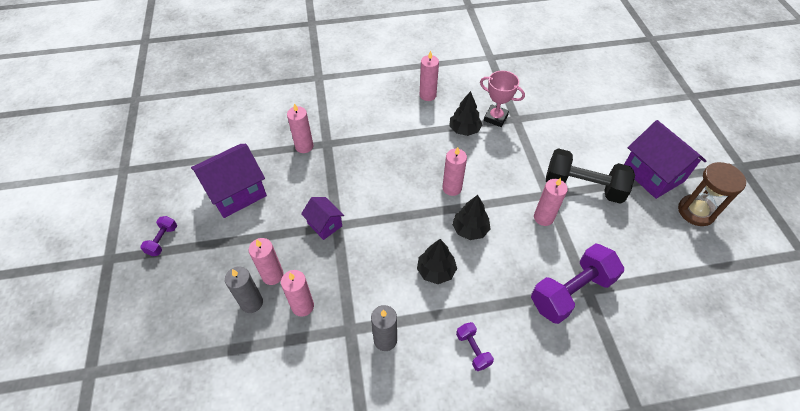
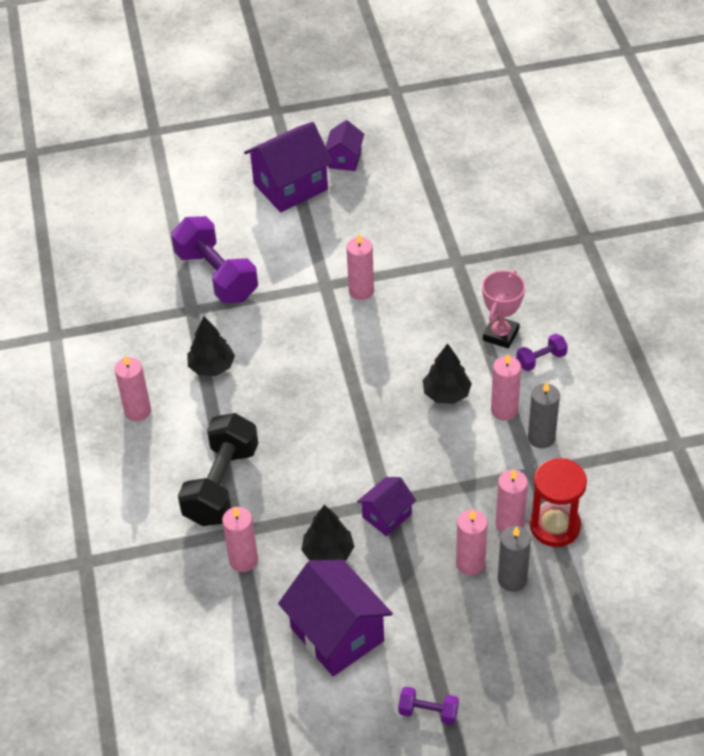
camera: 90 degrees left, 5 degrees down
(294, 340) = (555, 526): none -> red hourglass
(452, 188) = (318, 380): pink candle -> pink candle (504, 410)
(470, 229) = (383, 361): black tree -> black tree (328, 552)
(495, 118) = (189, 331): pink trophy -> pink trophy (500, 335)
(571, 292) = (461, 274): purple dumbbell -> purple dumbbell (216, 275)
(583, 187) = (312, 251): black dumbbell -> black dumbbell (221, 484)
(696, 211) = (344, 159): brown hourglass -> purple house

